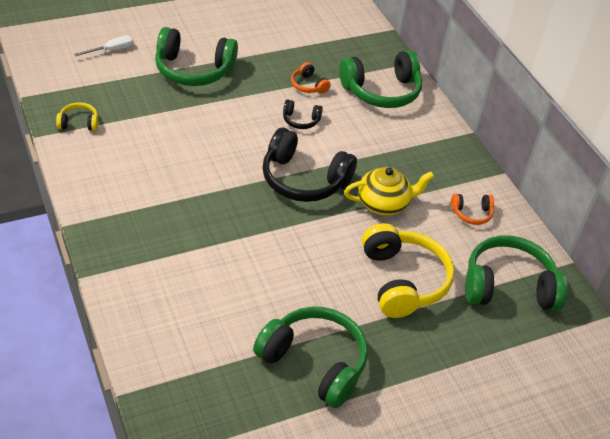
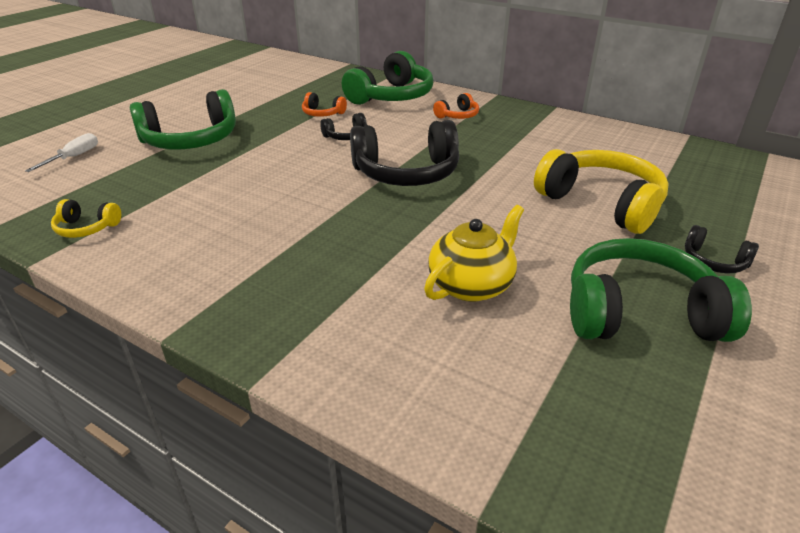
camera: 30 degrees left, 10 degrees down
(79, 123) = (87, 228): yellow headphones -> yellow headphones turned 135 degrees counterclockwise
(384, 203) = (501, 160): yellow teapot -> yellow teapot (472, 285)
(411, 363) = (714, 261): none -> black headphones
(471, 213) = (576, 137): orange headphones -> orange headphones (457, 115)
(508, 286) = (679, 168): green headphones -> none

